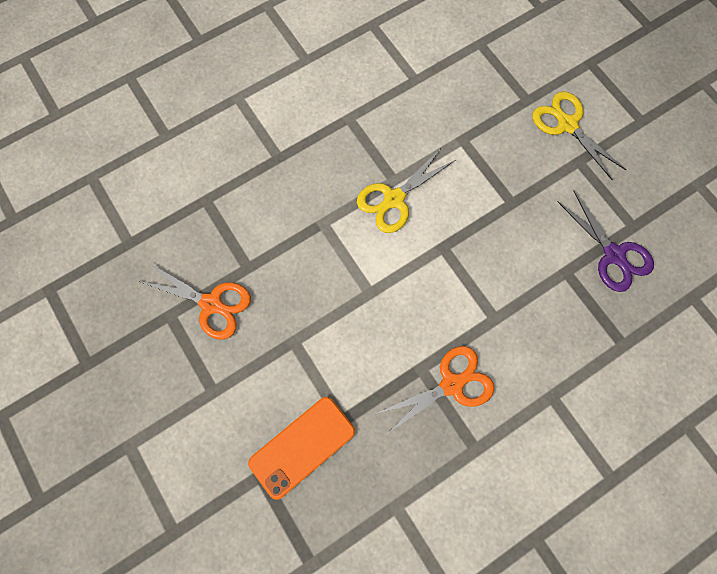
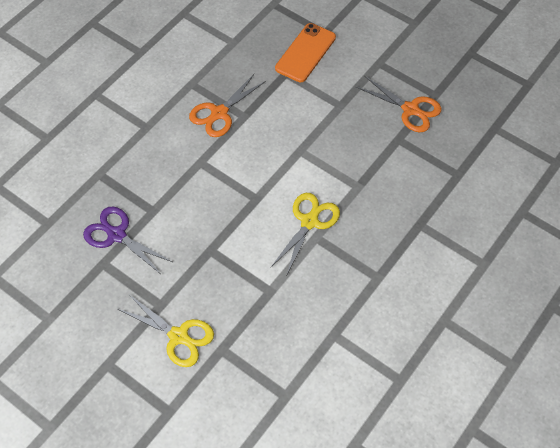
camera: 160 degrees right, 15 degrees down
(211, 304) = (410, 109): orange scissors -> orange scissors turned 150 degrees counterclockwise

